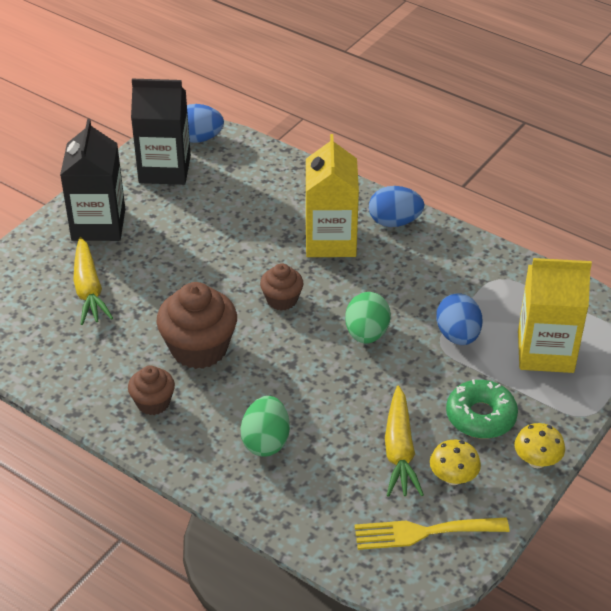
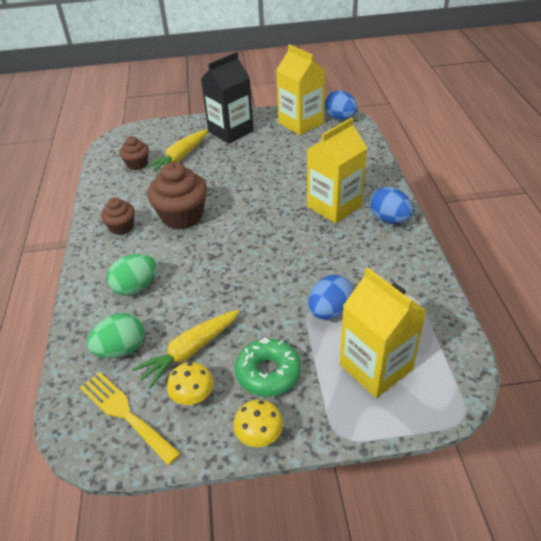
camera: 50 degrees right, 0 degrees up
(164, 169) = (300, 123): black carton -> yellow carton
(282, 300) = (259, 220): brown cupcake -> brown cupcake (137, 164)
(366, 334) = (276, 270): green egg -> green egg (121, 349)

